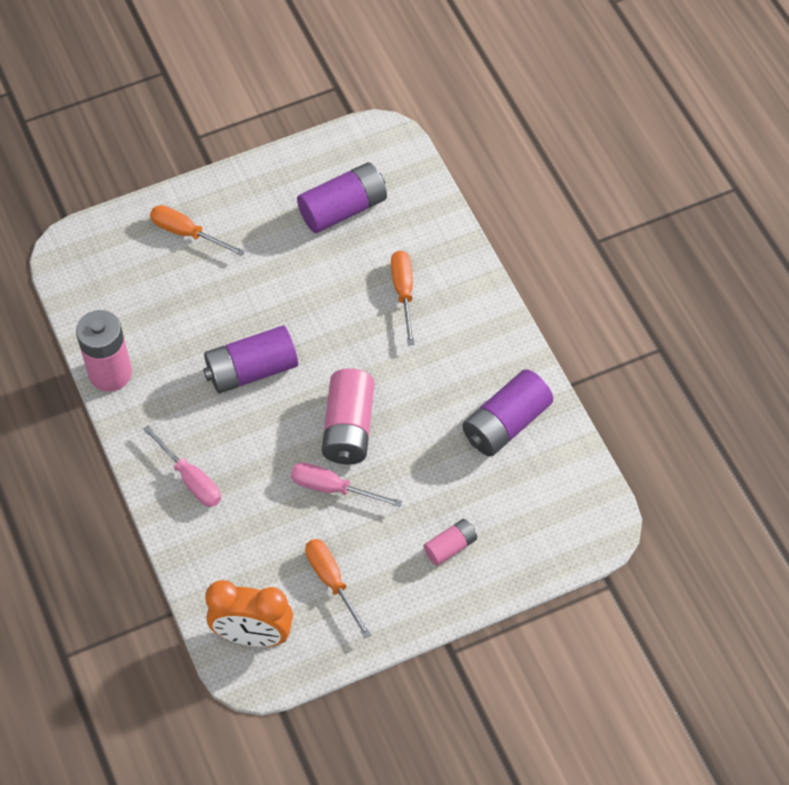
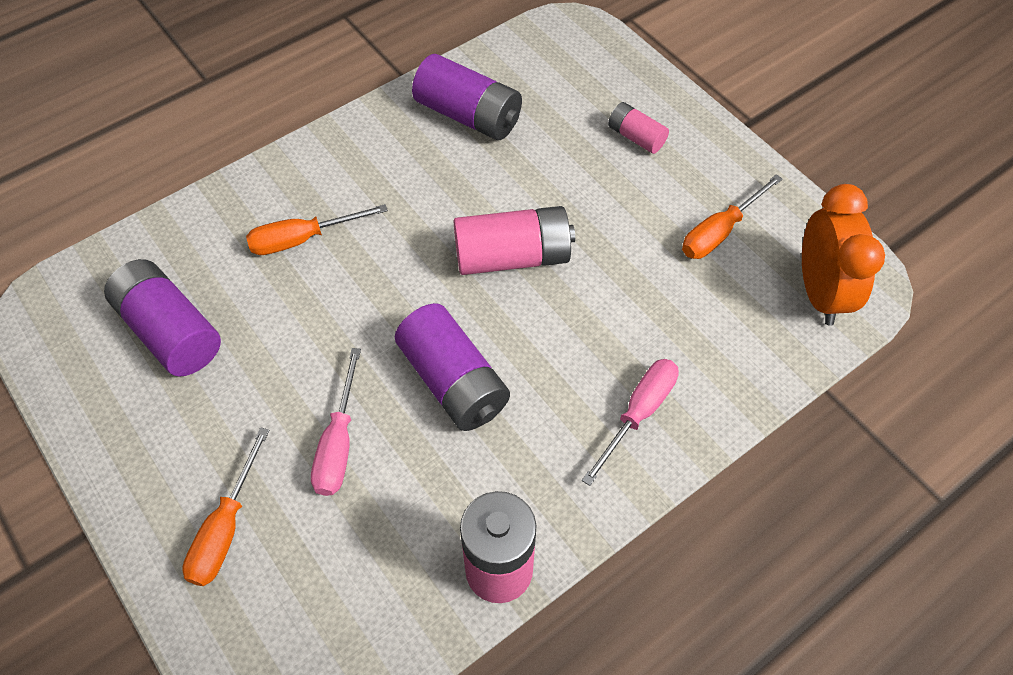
camera: 105 degrees left, 0 degrees up
(333, 488) = (600, 256): pink screwdriver -> pink screwdriver (338, 443)

